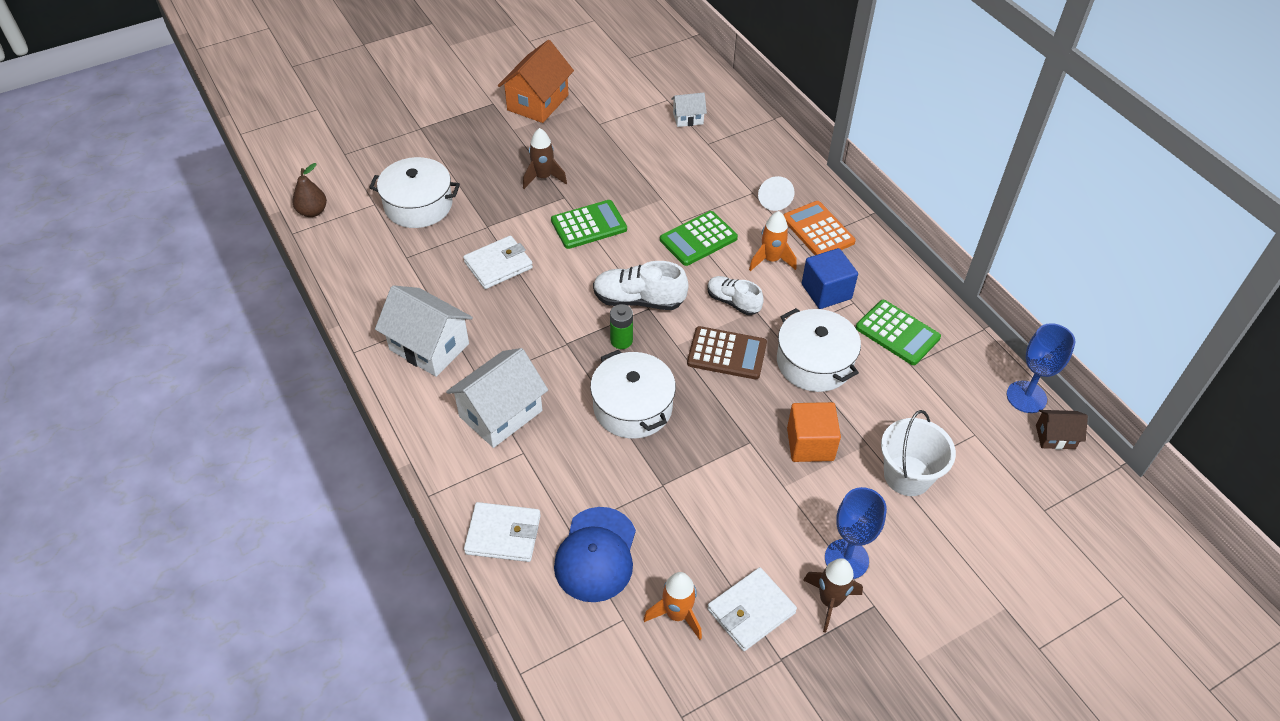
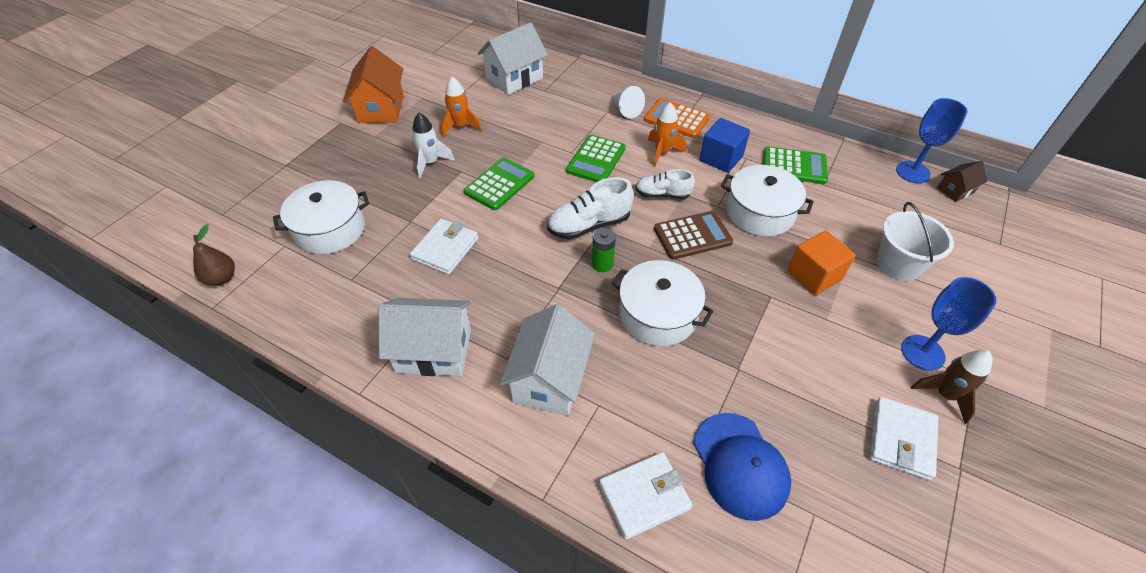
camera: 30 degrees left, 0 degrees up
(543, 177) = (430, 163): brown rocket -> white rocket
(677, 614) = (851, 480): orange rocket -> orange rocket (460, 126)
(688, 118) = (514, 78): white house -> white house, size x1.90

